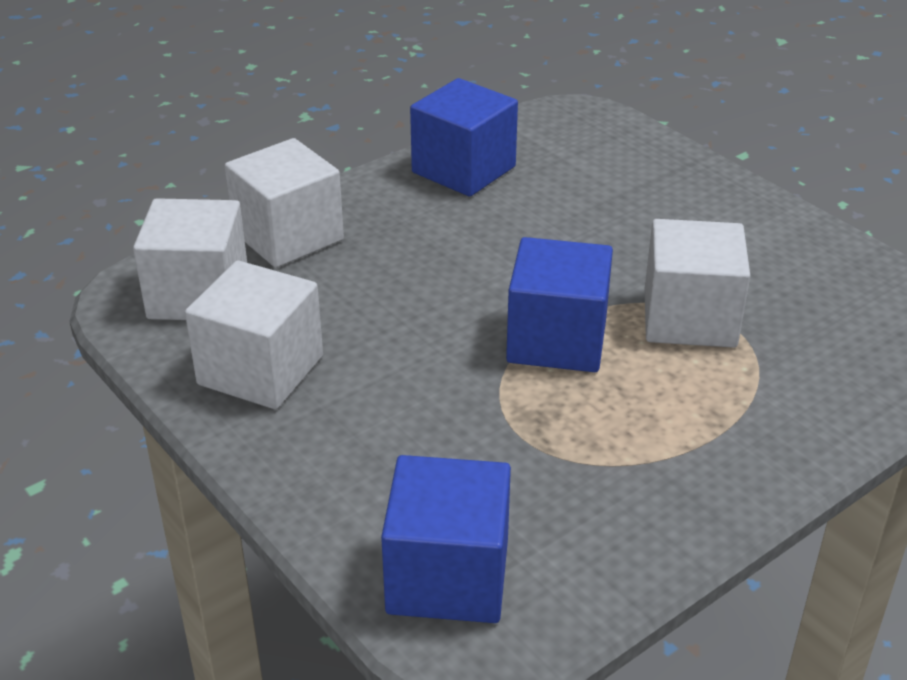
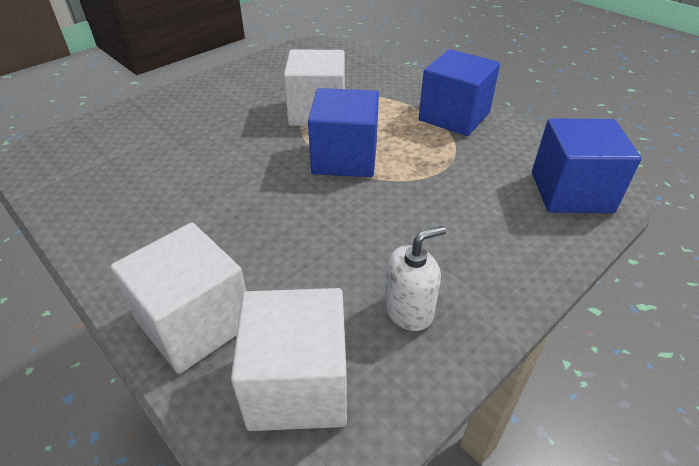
camera: 95 degrees left, 5 degrees up
(260, 370) = (409, 310): white cube -> white soap dispenser
(463, 169) = (106, 210): blue cube -> blue cube (454, 116)

